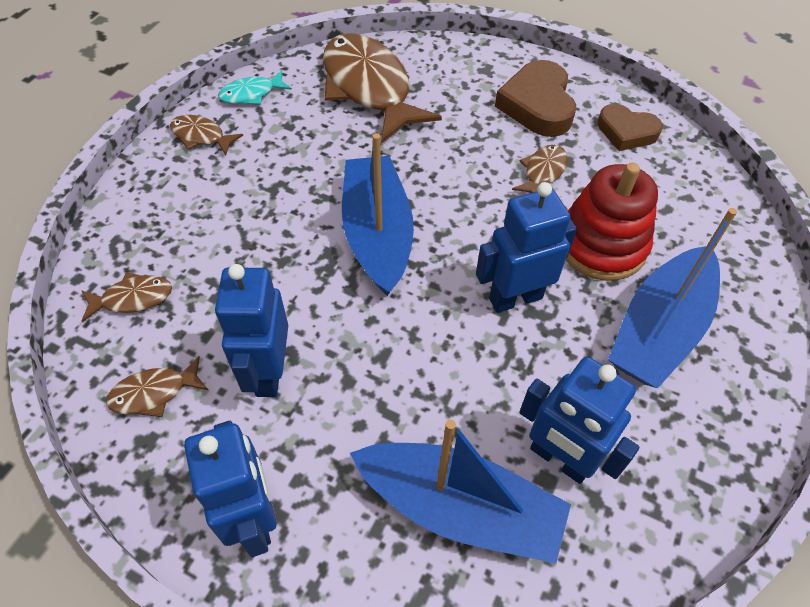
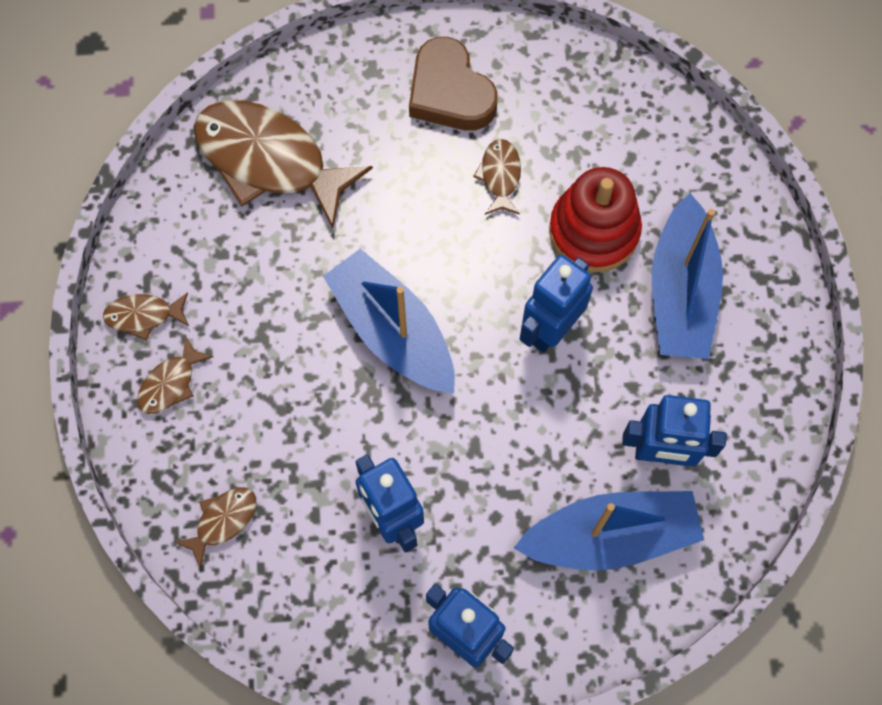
camera: 30 degrees left, 15 degrees up
(154, 393) = (312, 590): brown fish -> brown fish (170, 383)
(251, 94) = (153, 235): turquoise fish -> none
(626, 132) = (551, 82): brown heart -> none

